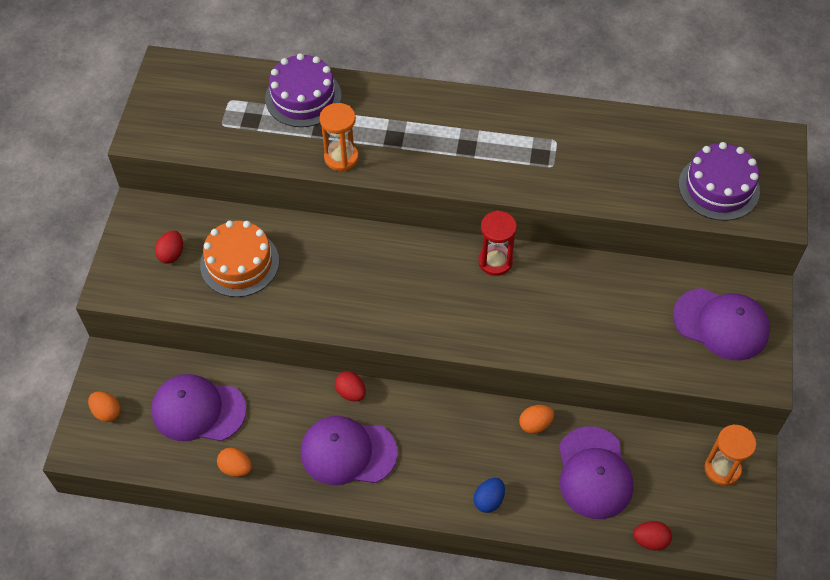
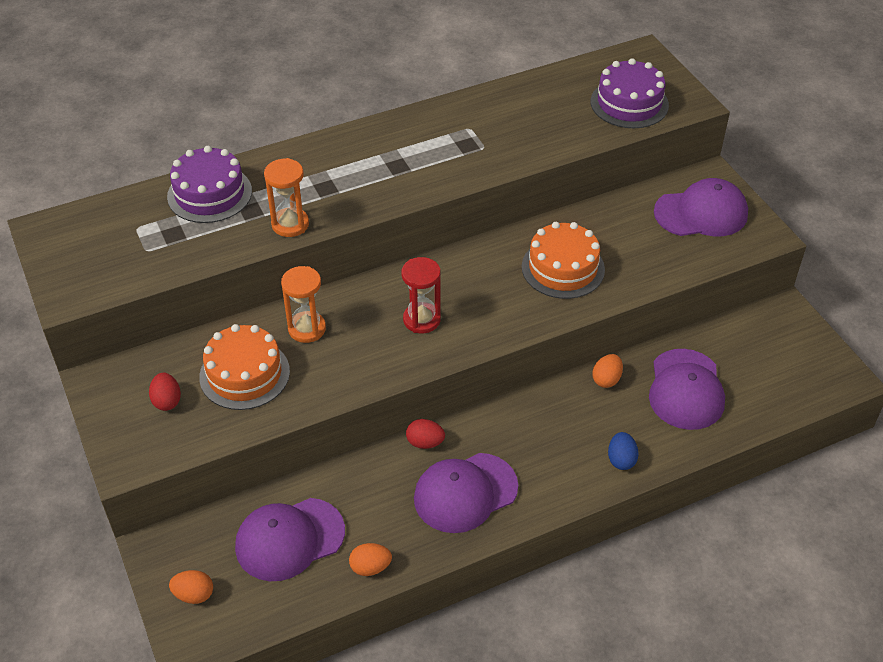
camera: 35 degrees left, 10 degrees down
(495, 261) = (481, 257): red hourglass -> red hourglass (421, 320)
(554, 309) = (563, 268): none -> orange cake
(594, 473) = (686, 389): purple cap -> purple cap turned 45 degrees clockwise
(650, 540) = (774, 414): red egg -> none
(722, 469) = (778, 331): orange hourglass -> orange hourglass (307, 329)

